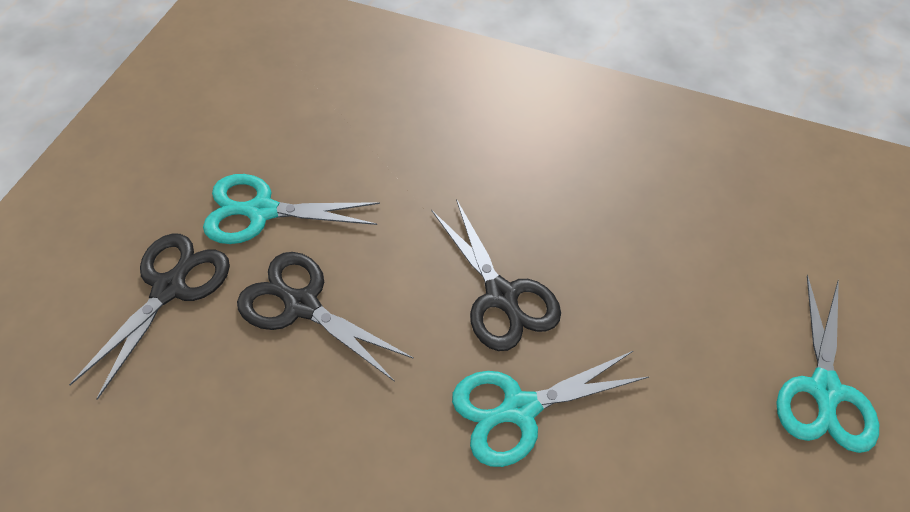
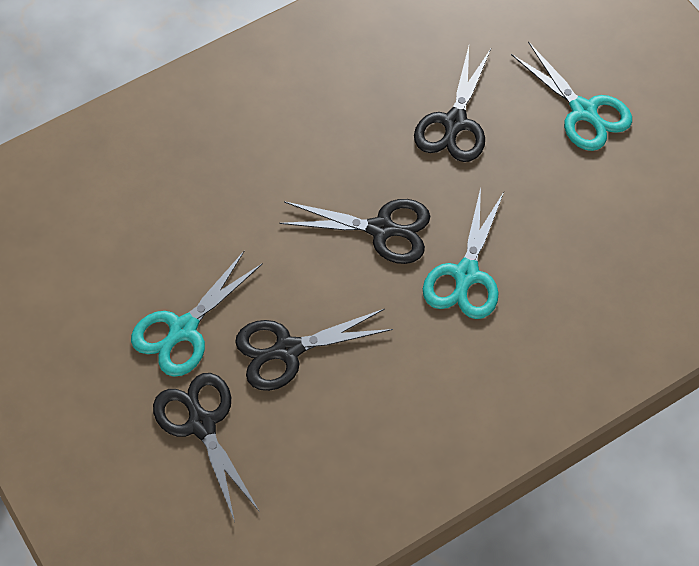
camera: 50 degrees left, 5 degrees up
(678, 279) = (454, 123): none -> black scissors

